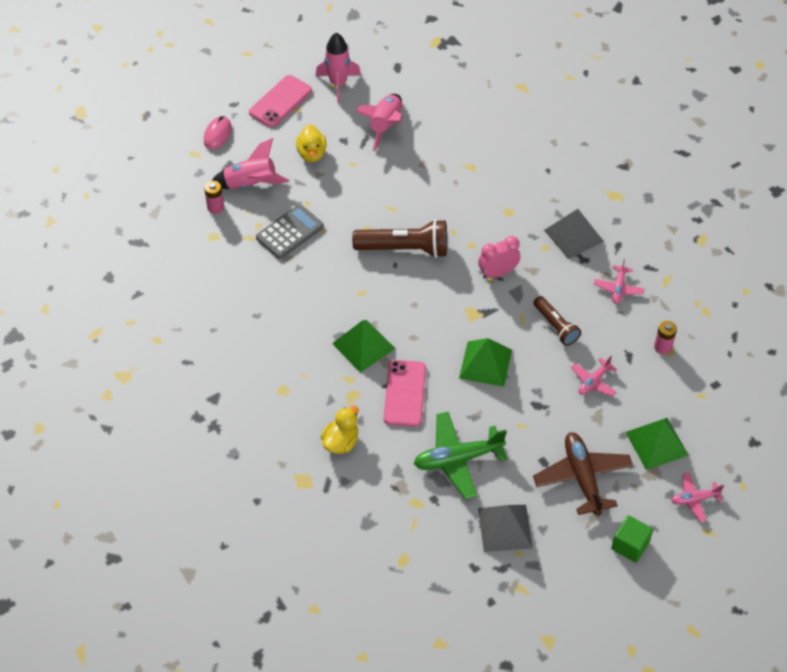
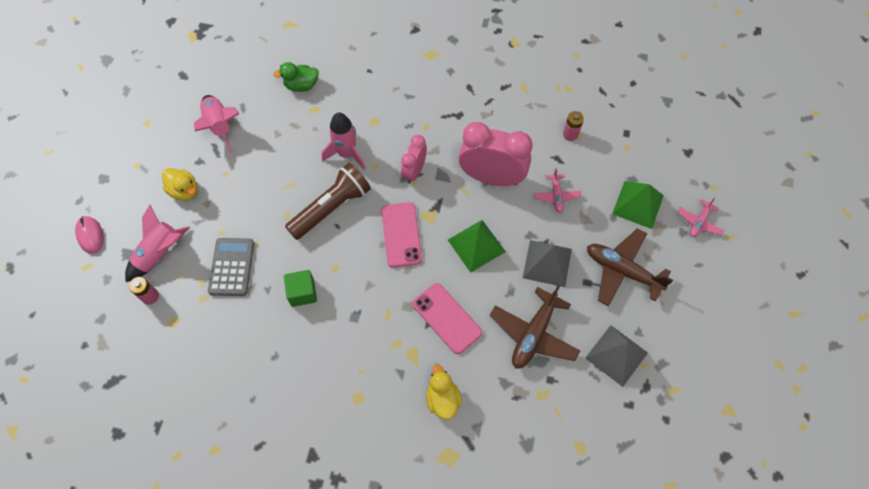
camera: 45 degrees left, 10 degrees up
(280, 101) = (116, 169): pink phone -> pink phone (401, 235)
(338, 84) = (149, 121): pink rocket -> pink rocket (346, 154)
(363, 346) = (380, 308): green pyramid -> none
(458, 459) = (533, 334): green plane -> brown plane
(480, 141) = (301, 85): none -> green duck
(555, 326) = (491, 177): brown flashlight -> pink clock
(573, 235) = (434, 103): grey pyramid -> grey pyramid (547, 263)
(618, 288) = (501, 117): pink plane -> none
(630, 545) = (699, 291): green cube -> green cube (302, 293)

